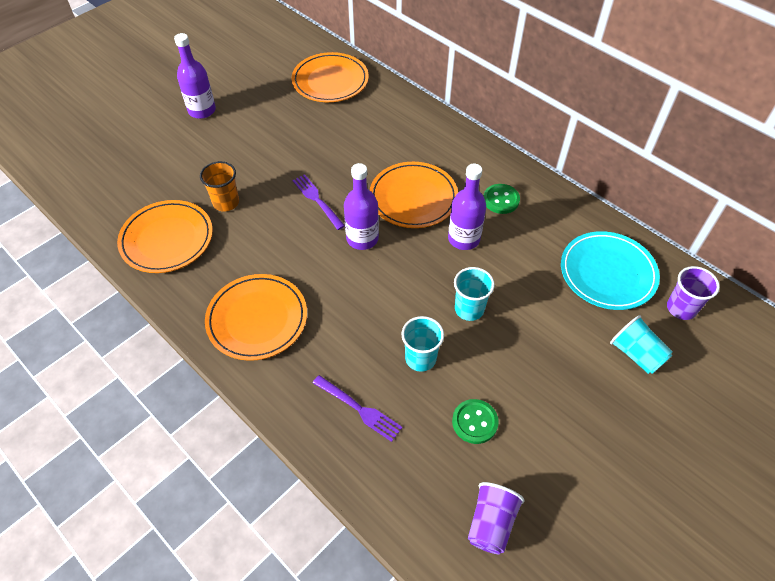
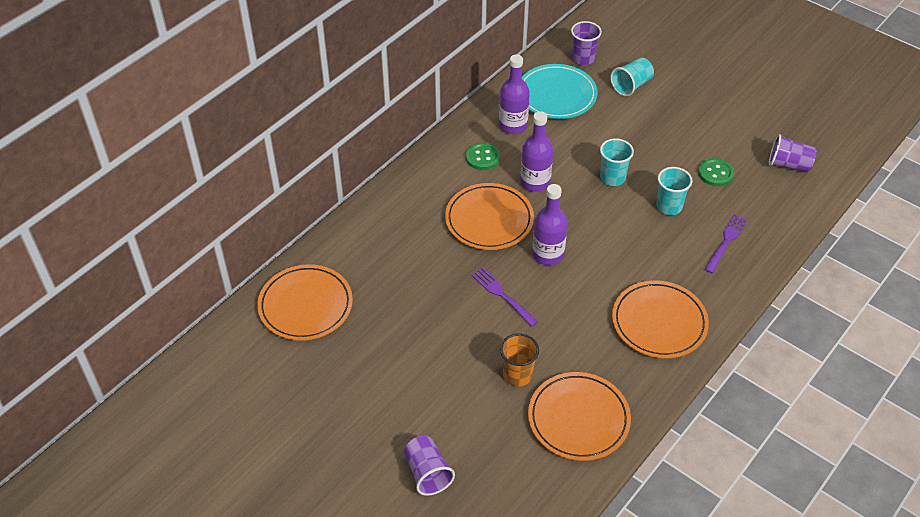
camera: 95 degrees left, 5 degrees down
(152, 142) = (427, 473): none -> purple cup
(202, 110) = (365, 431): purple bottle -> purple bottle (513, 125)
(317, 200) = (502, 295): purple fork -> purple fork turned 90 degrees clockwise

